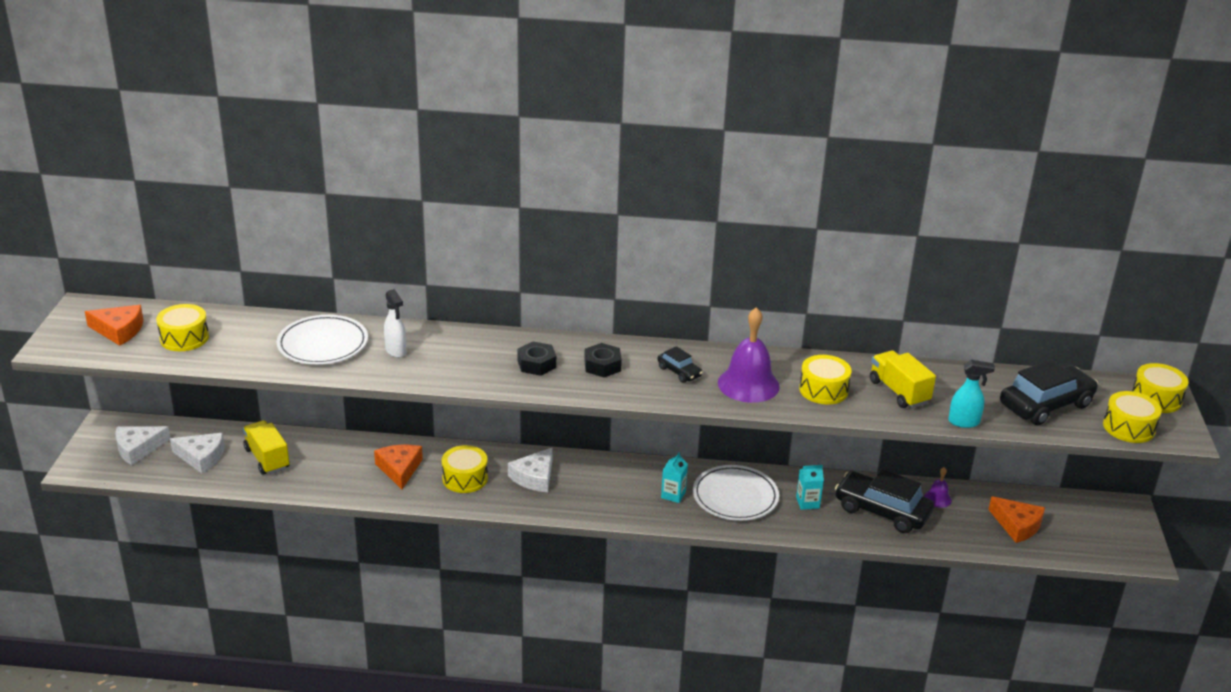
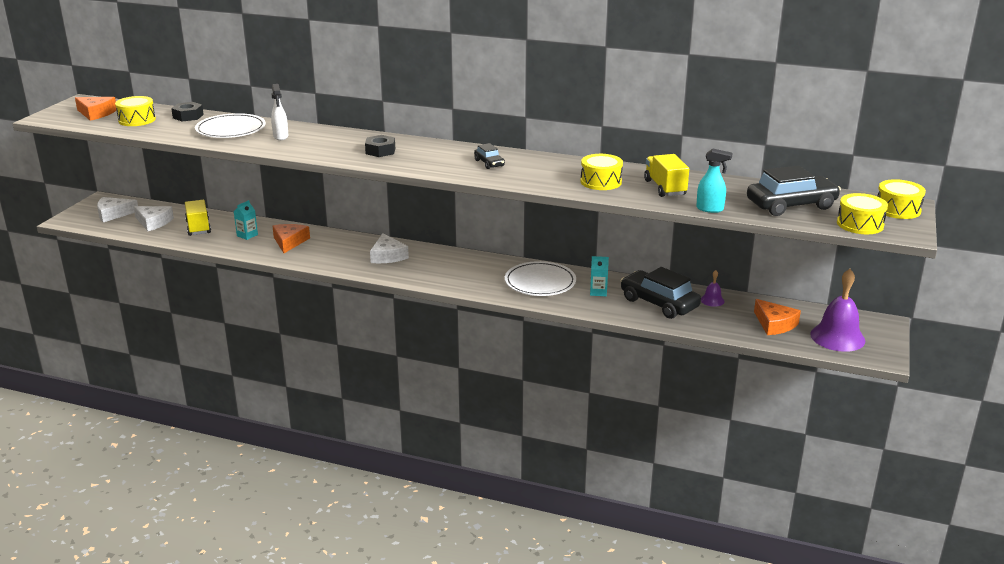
camera: 15 degrees right, 5 degrees down
(465, 478) = (334, 251): yellow drum -> none
(534, 477) = (387, 256): white cheese -> white cheese turned 60 degrees counterclockwise
(602, 366) = (430, 155): black nut -> black nut (188, 116)
(673, 495) = (490, 276): turquoise carton -> turquoise carton (247, 235)
(748, 384) = (540, 174): purple bell -> purple bell (837, 337)

